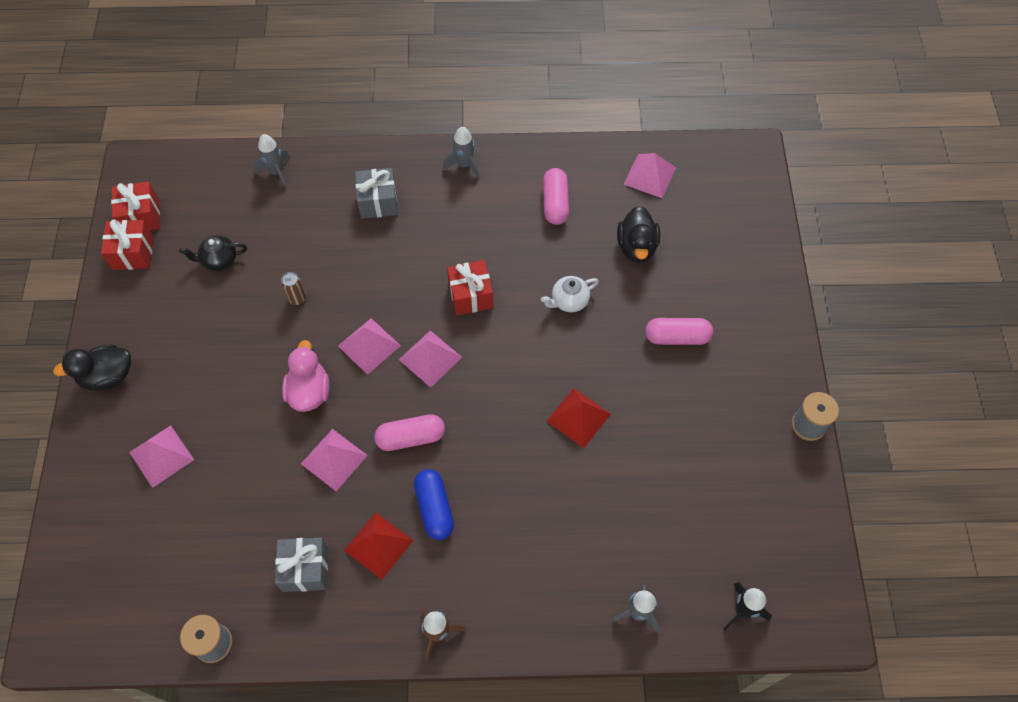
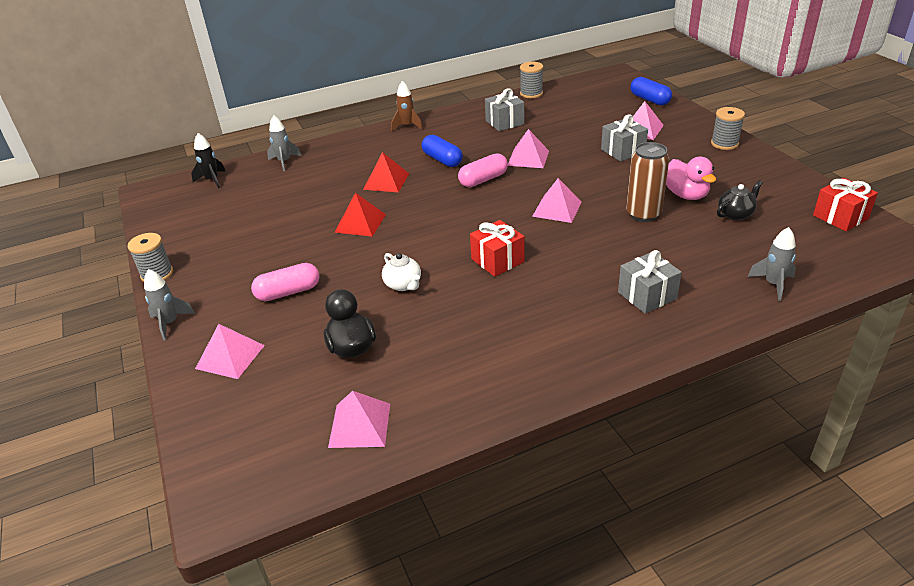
camera: 160 degrees right, 25 degrees down
(83, 528) = (650, 100): none -> blue capsule
(108, 376) = (724, 144): black duck -> grey spool
(133, 253) = (808, 197): red gift -> none
(222, 418) = (623, 151): none -> grey gift
(297, 298) = (643, 214): brown can -> brown can, size x1.98
(309, 391) = (577, 177): pink duck -> pink duck (686, 195)
(378, 545) = (467, 140): red pyramid -> red pyramid (386, 181)
(430, 358) = (502, 217): pink pyramid -> pink pyramid (230, 357)
(464, 165) = (589, 358): grey rocket -> grey rocket (170, 323)
(555, 203) = (461, 357): pink capsule -> none
(569, 301) = (403, 285): white teapot -> white teapot turned 105 degrees clockwise

